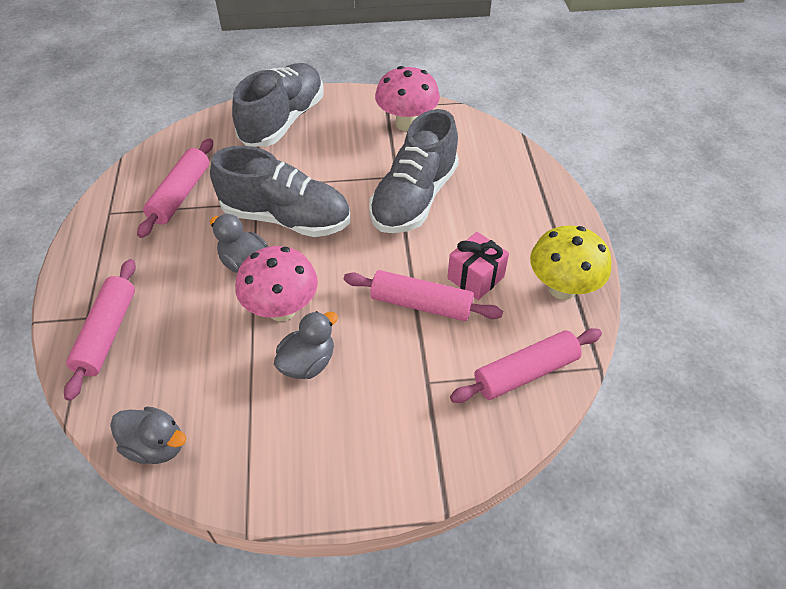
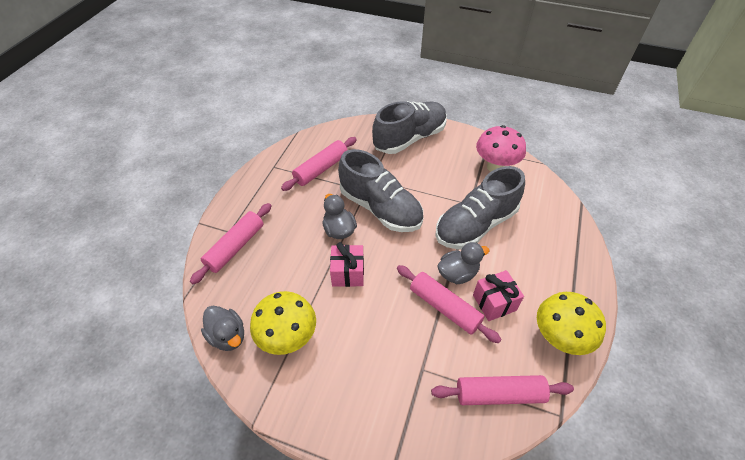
camera: 25 degrees right, 0 degrees up
(241, 414) = (288, 337): none -> yellow mushroom
(282, 309) = (348, 273): pink mushroom -> pink gift
(308, 363) = (347, 319): grey duck -> grey duck (457, 273)

